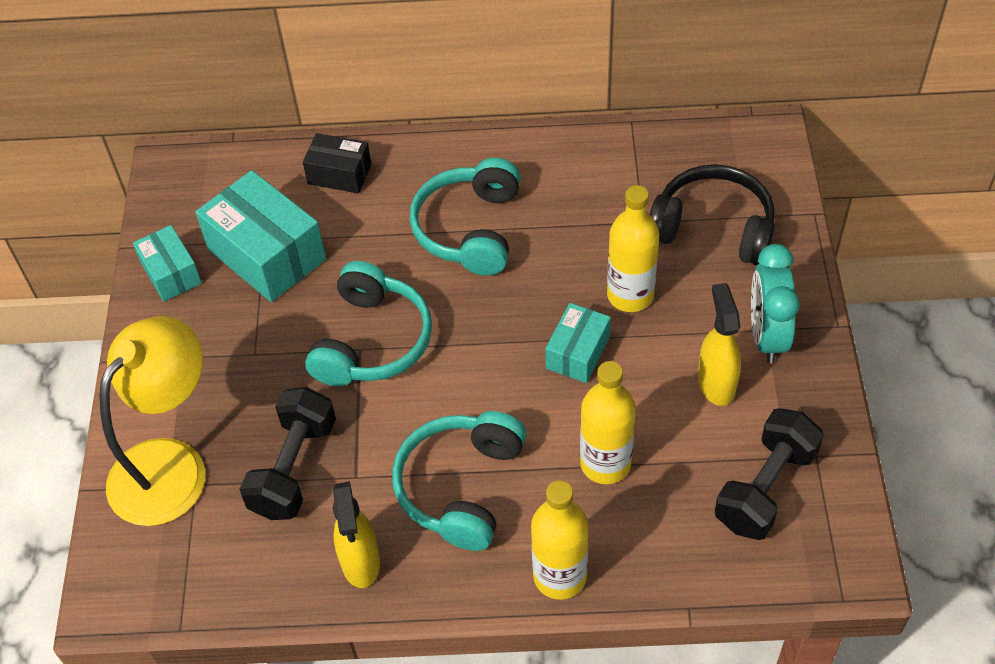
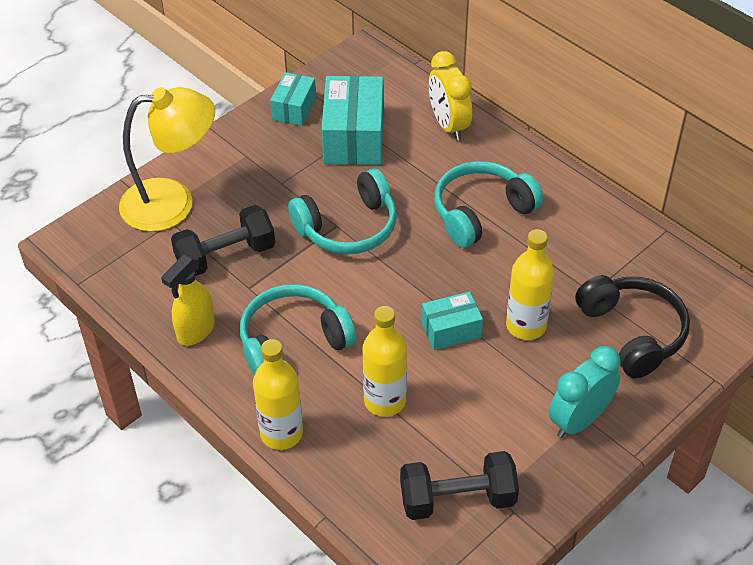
camera: 45 degrees right, 5 degrees down
(339, 174) = (448, 125): black box -> yellow clock
(716, 383) = (509, 418): yellow spray bottle -> none

